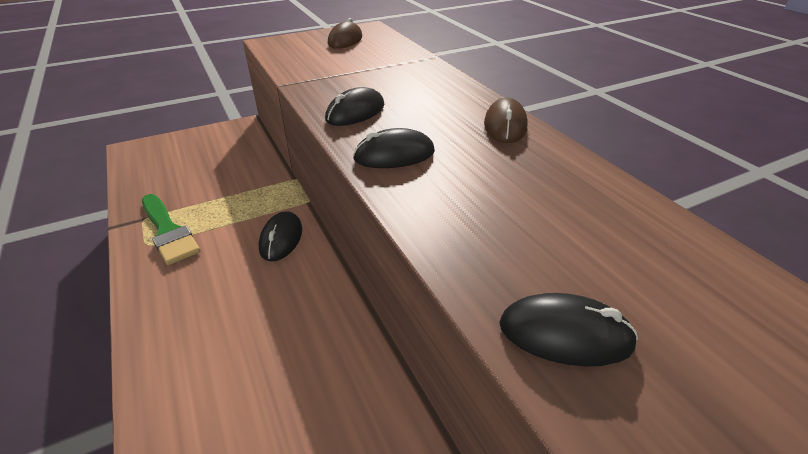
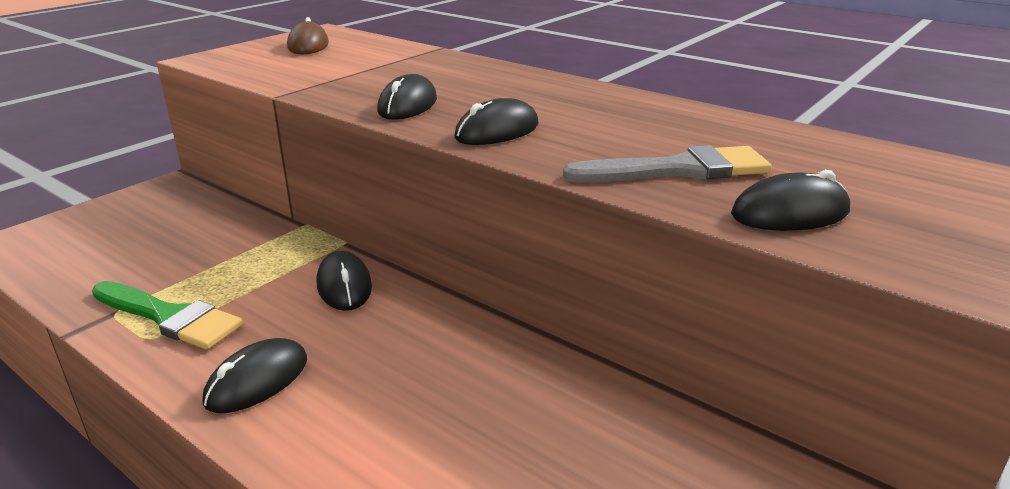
camera: 25 degrees left, 10 degrees down
(176, 301) = (257, 381): none -> black mouse
(505, 125) = (584, 91): brown mouse -> none
(505, 241) = (679, 170): none -> grey brush

